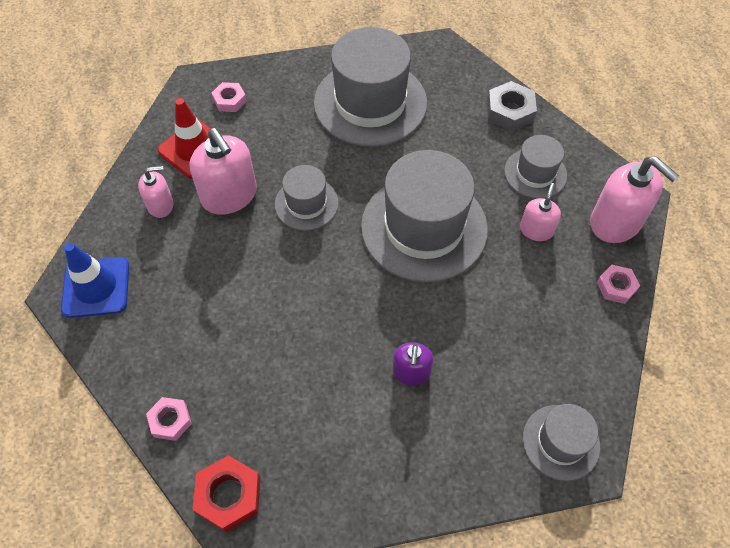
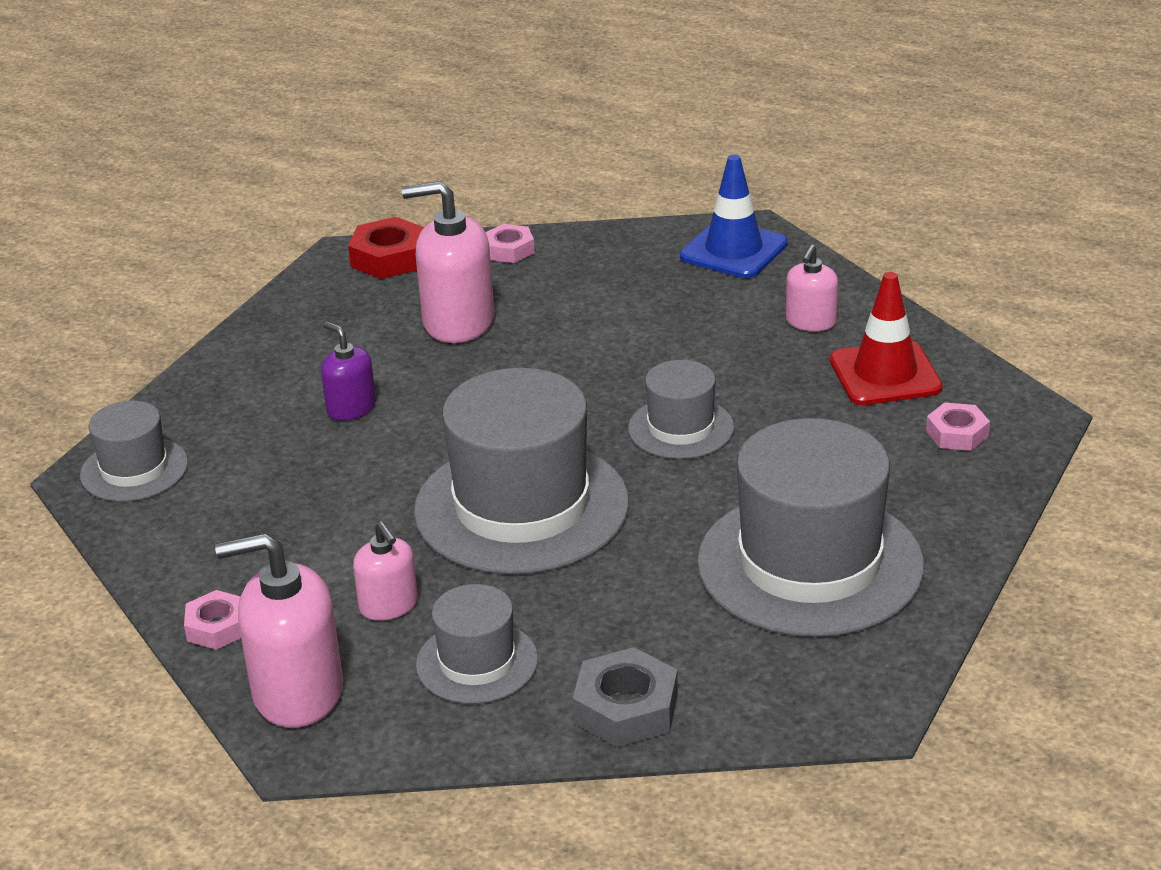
camera: 130 degrees right, 25 degrees down
(229, 195) = (767, 375): pink soap dispenser -> pink soap dispenser (458, 322)

